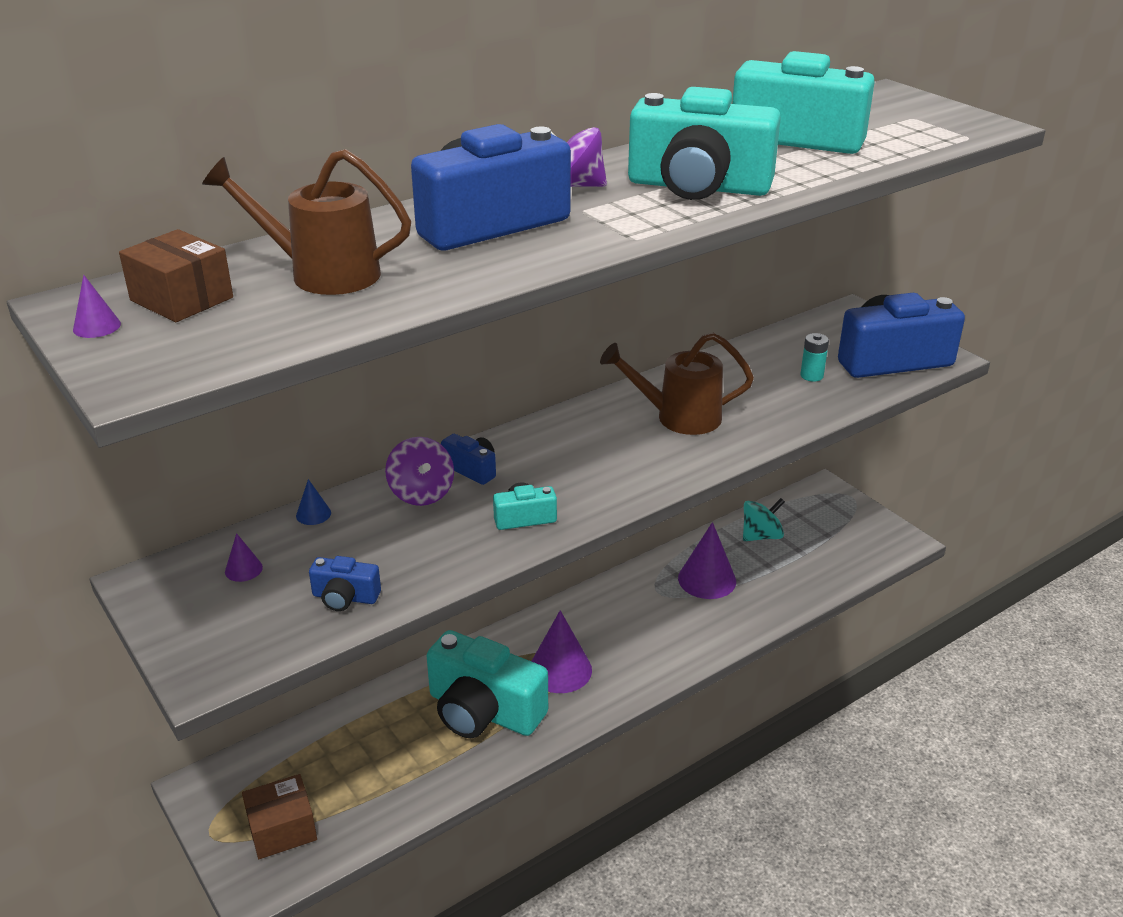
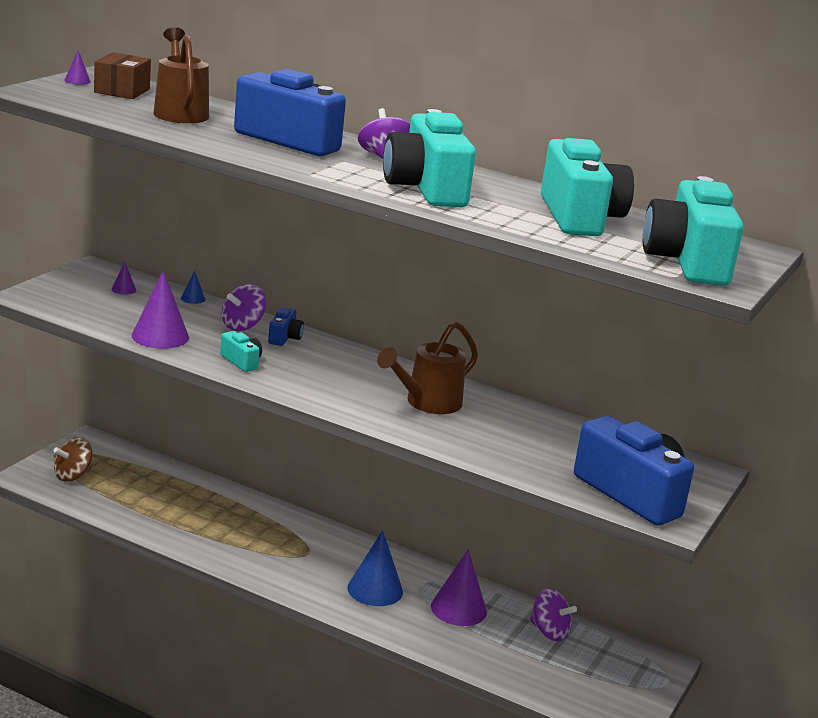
camera: 60 degrees right, 10 degrees down
(282, 829) = (73, 475): brown box -> brown spinning top
(345, 597) = (117, 320): blue camera -> none
(483, 711) = (223, 527): turquoise camera -> turquoise camera (687, 262)
(560, 670) = (290, 553): purple cone -> purple cone (160, 336)
(654, 626) = (375, 589): none -> blue cone
(678, 417) = (427, 403): brown watering can -> brown watering can turned 105 degrees counterclockwise
(761, 536) = (549, 632): turquoise spinning top -> purple spinning top
(811, 376) = (557, 456): turquoise battery -> none

